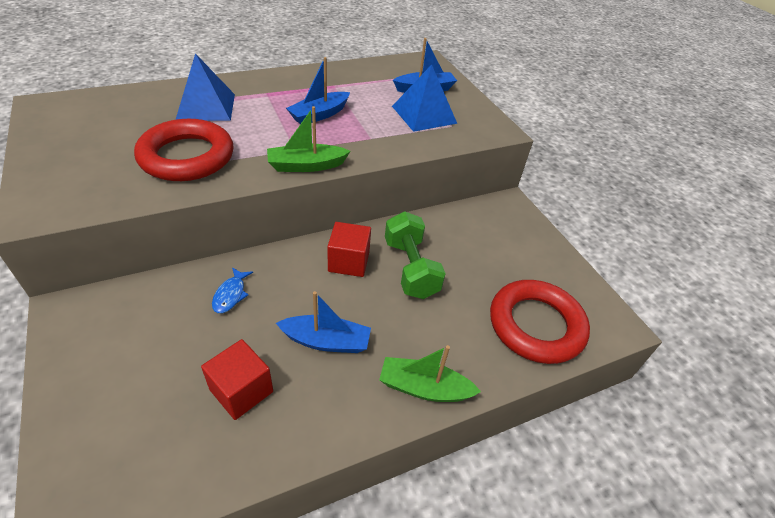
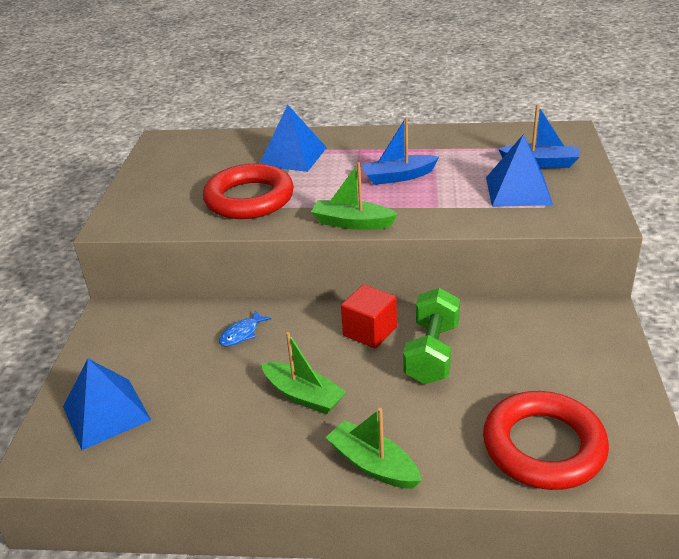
camera: 35 degrees right, 10 degrees down
(126, 429) = (106, 413): none -> blue pyramid
(241, 390) = (206, 413): red cube -> none
(326, 341) = (303, 396): blue boat -> green boat

